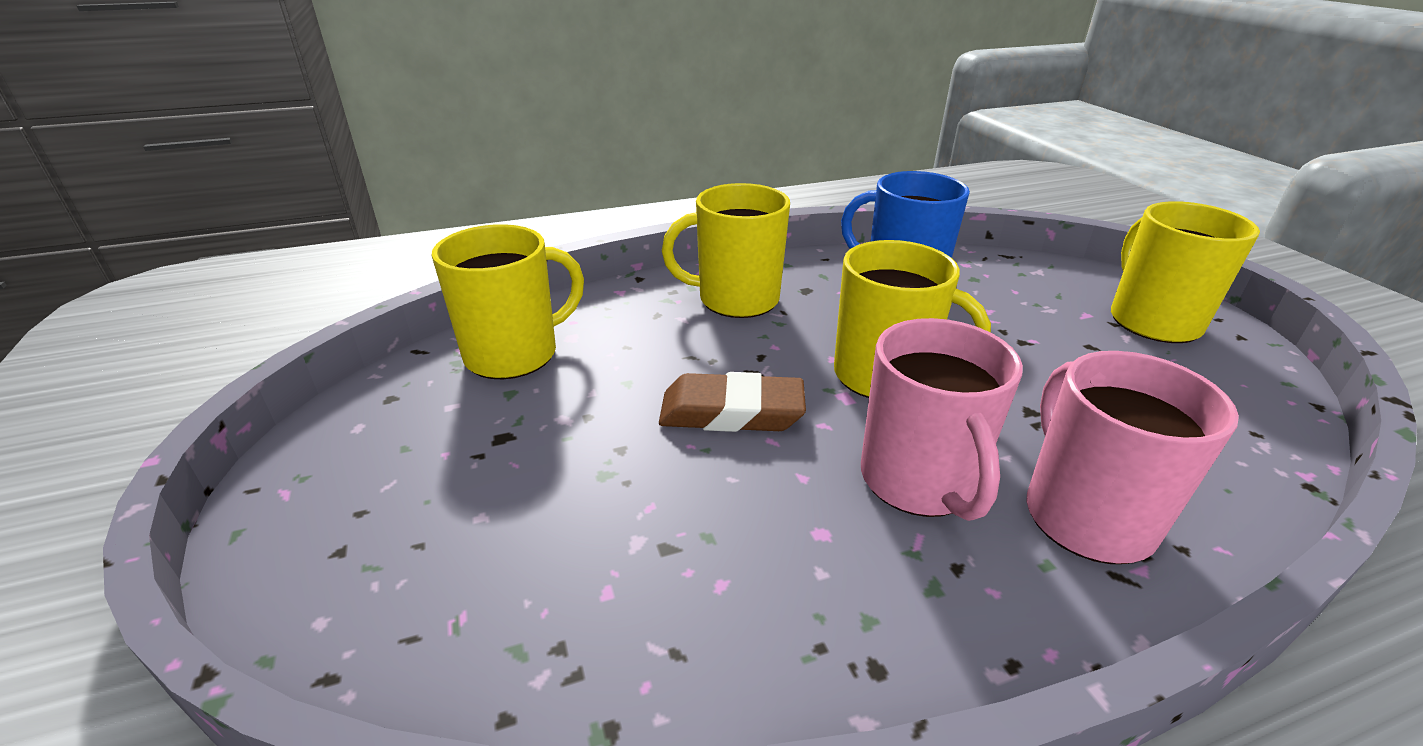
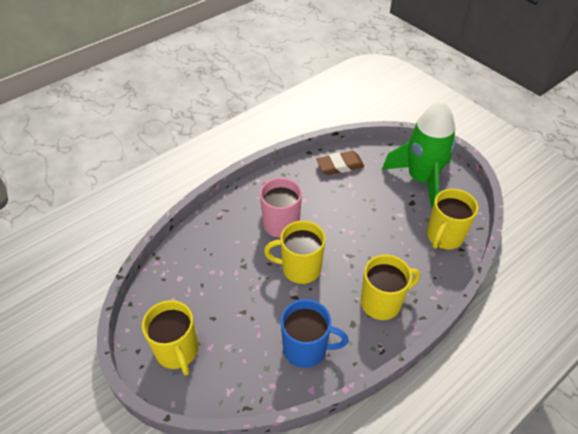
camera: 160 degrees right, 15 degrees up
(399, 491) = (421, 179): none -> green rocket
(731, 412) = (348, 233): brown eraser -> brown eraser (340, 165)
(1085, 515) = (232, 225): pink mug -> none

